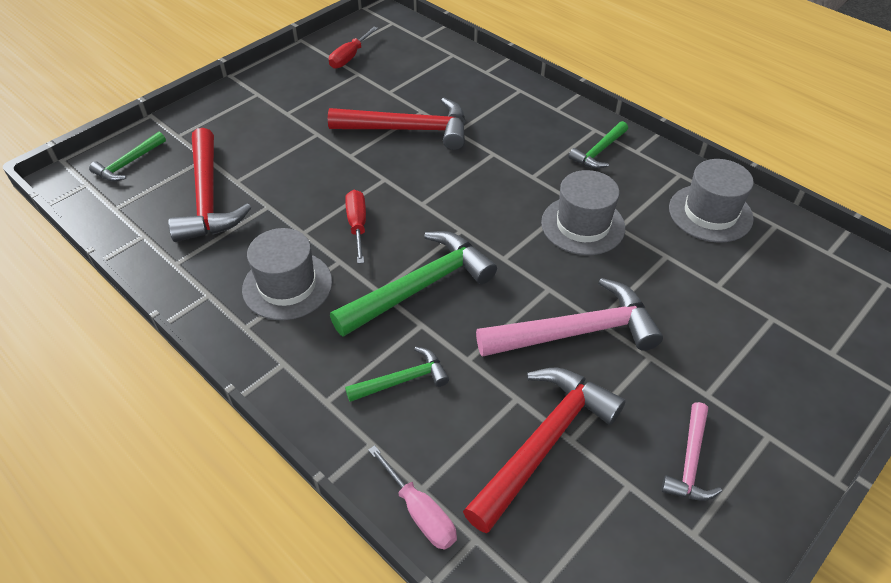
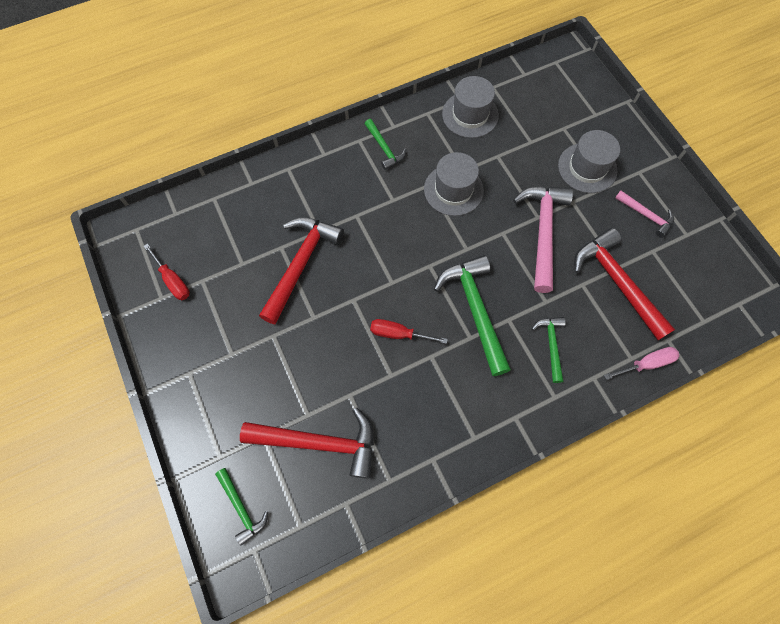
camera: 70 degrees left, 20 degrees up
(287, 285) = (443, 399): grey hat -> grey hat (587, 168)

